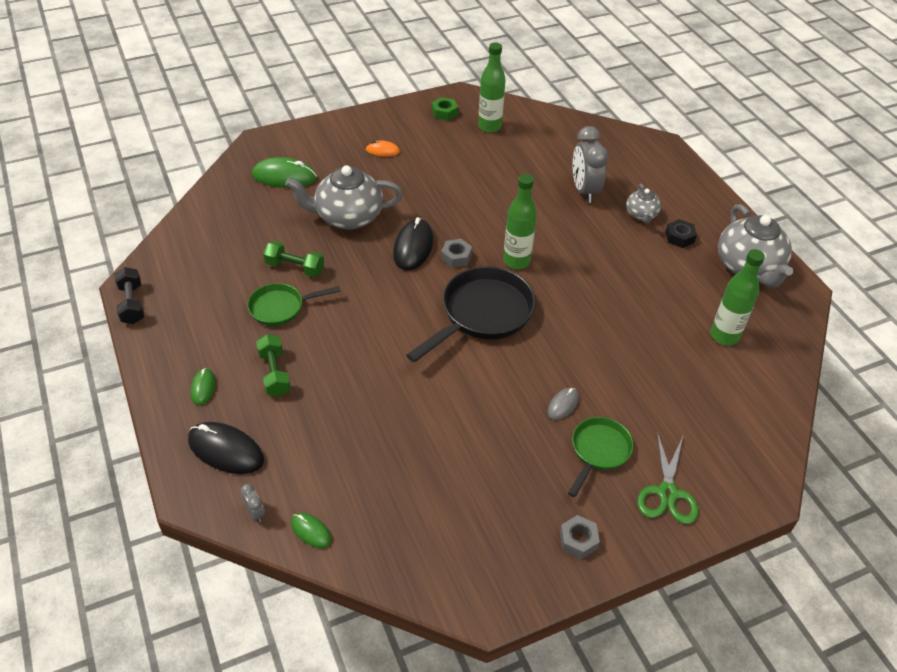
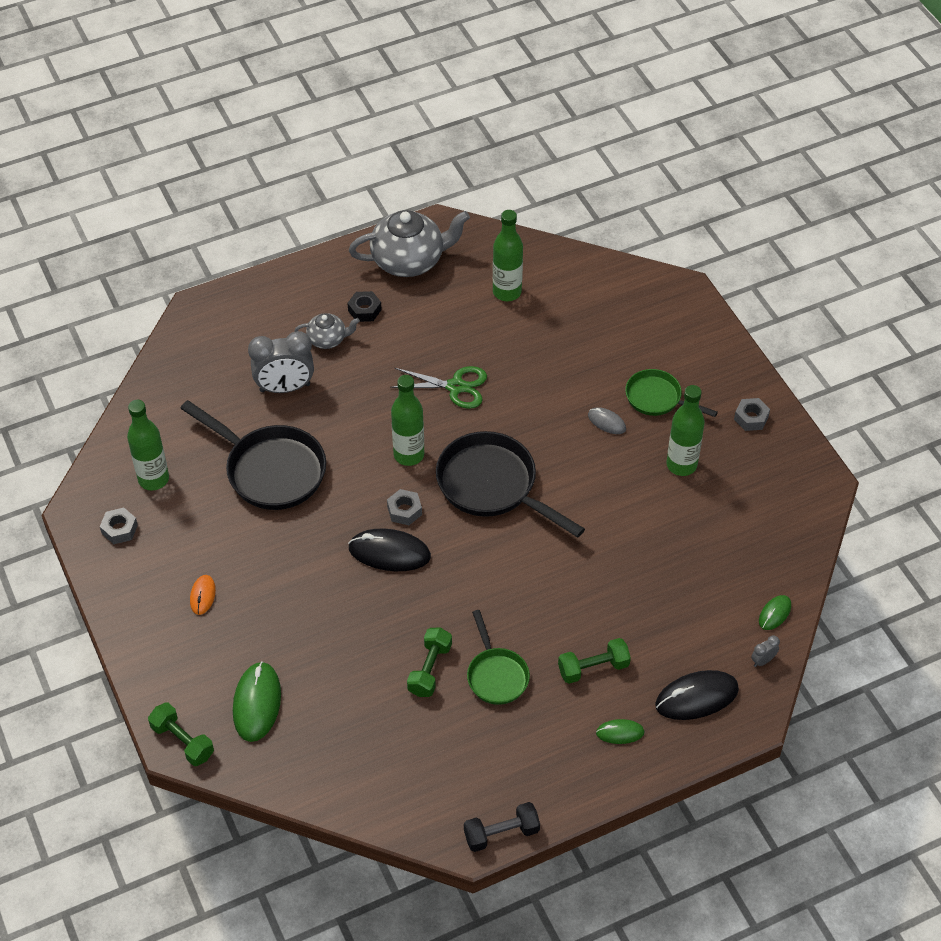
camera: 90 degrees left, 5 degrees up
(226, 450) = (696, 697): black mouse -> black mouse turned 45 degrees clockwise
(261, 143) = (182, 741): none -> green dumbbell
(347, 217) = (337, 623): grey teapot -> none
(444, 113) = (119, 529): green nut -> grey nut
(499, 182) = (270, 470): none -> black pan
(509, 465) = (681, 465): none -> green bottle
(667, 493) = (695, 354): green scissors -> green scissors (456, 387)

